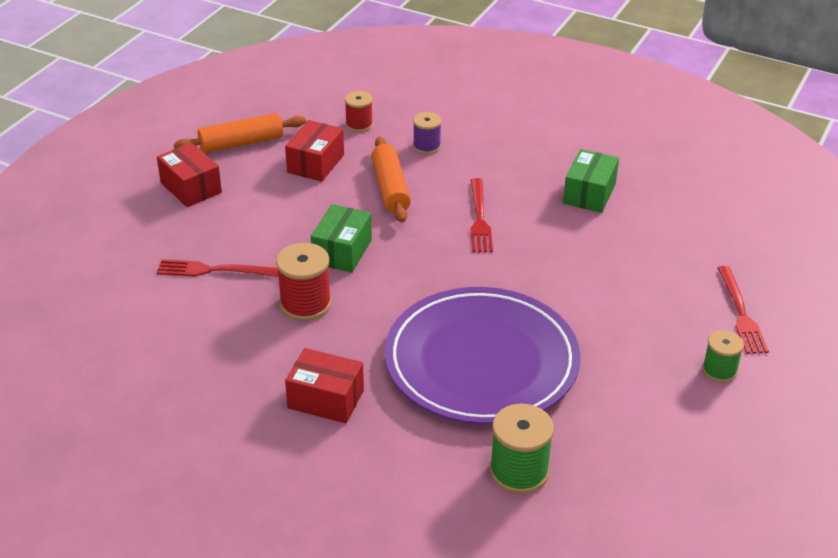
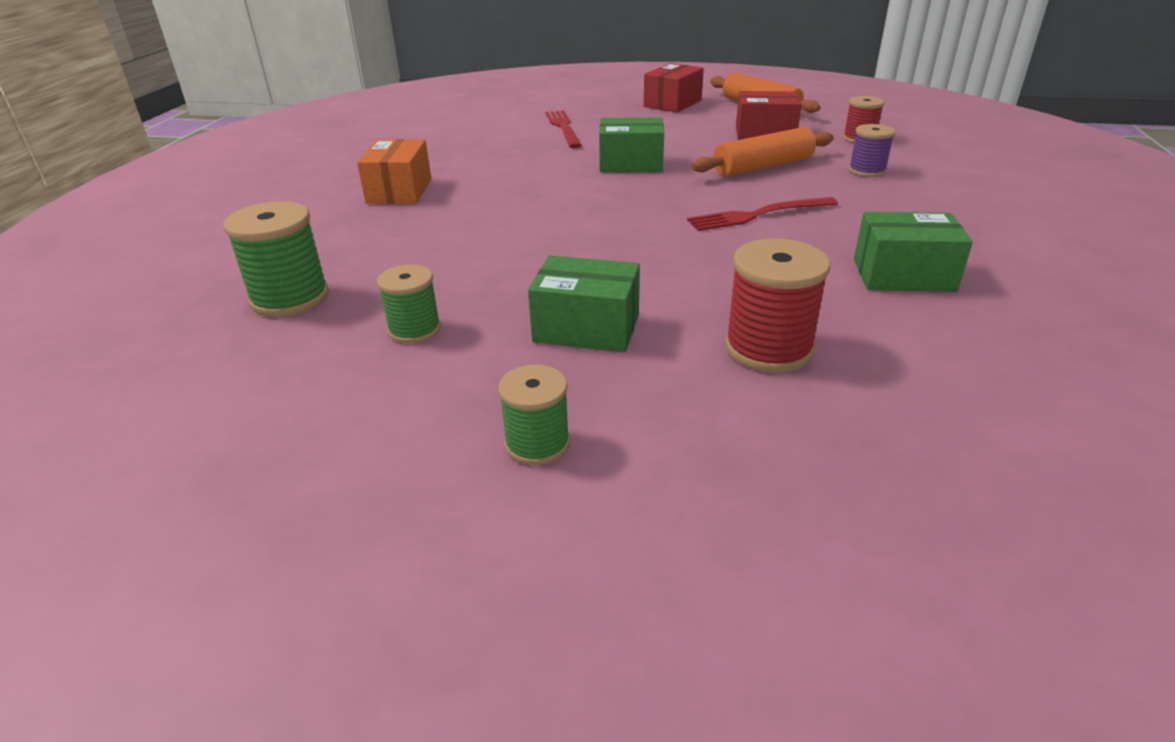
camera: 75 degrees right, 5 degrees down
(305, 304) = (537, 163): red spool -> red spool (768, 348)
(326, 399) = (399, 191): red box -> orange box
(481, 361) = (483, 252): purple plate -> none
(588, 407) = (414, 330): none -> green spool
(610, 331) = (586, 328): none -> green box
(740, 313) = (717, 456): red fork -> none

